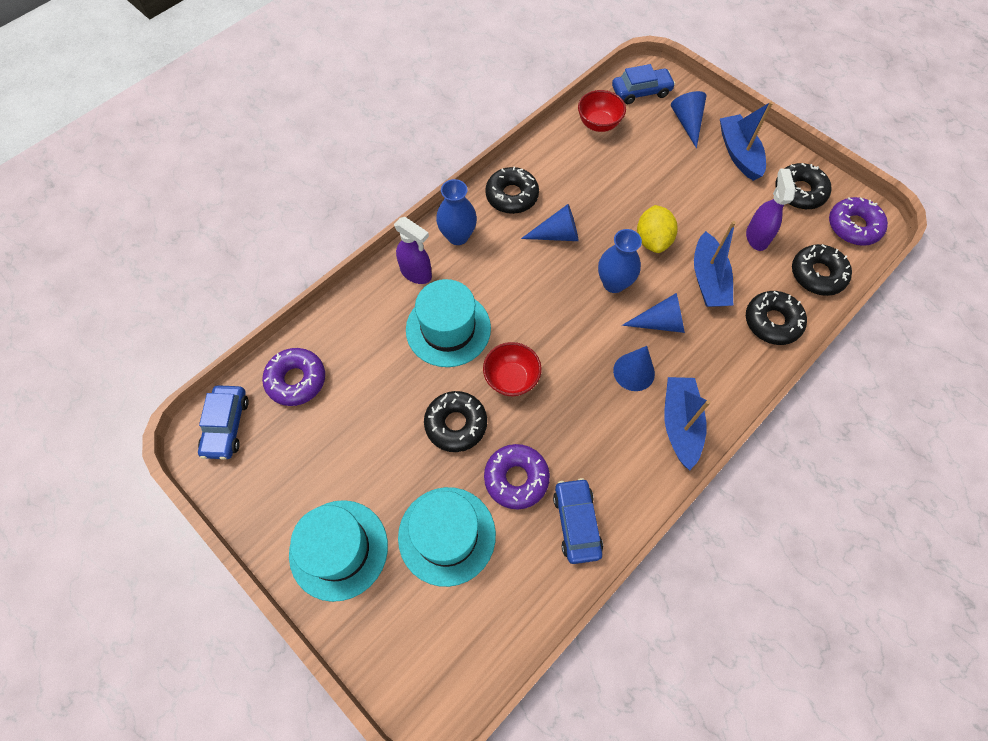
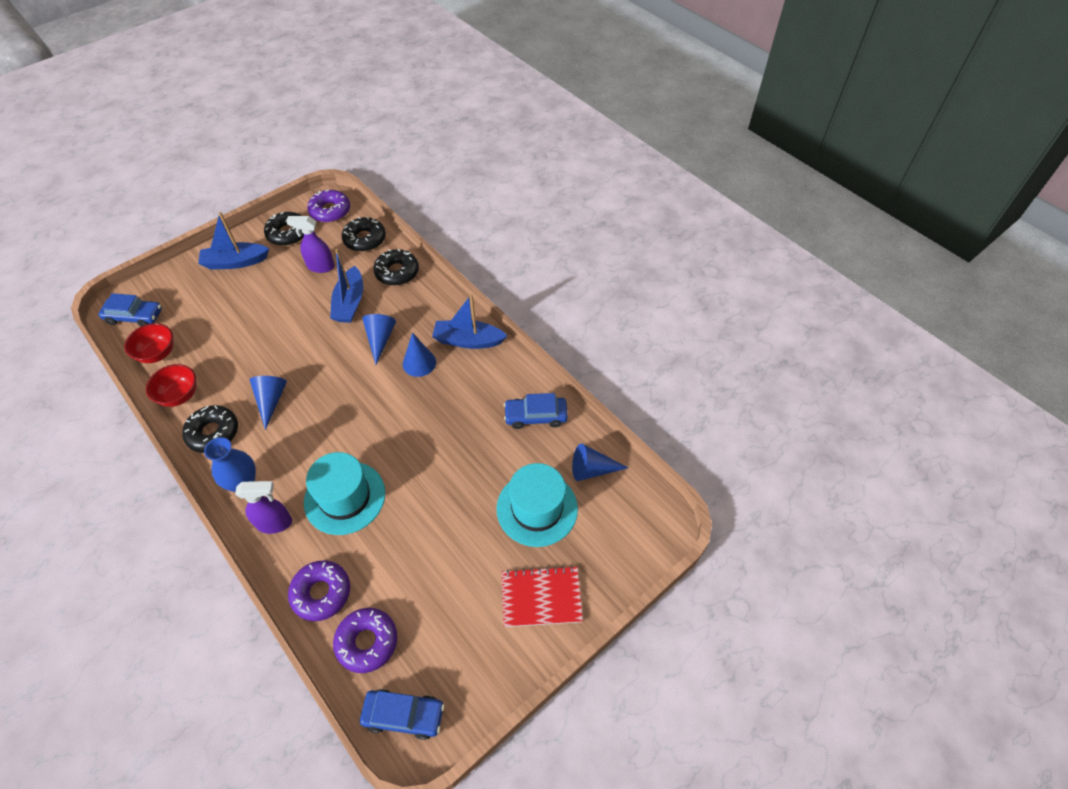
camera: 85 degrees left, 10 degrees down
(338, 549) = (541, 597): turquoise hat -> red notebook
(416, 273) = (275, 523): purple spray bottle -> purple spray bottle turned 45 degrees clockwise
(456, 424) = (440, 496): black donut -> none
(511, 378) = (406, 450): red bowl -> red bowl (180, 395)
(516, 478) = (495, 454): purple donut -> purple donut (321, 593)
(614, 283) = (334, 365): blue vase -> none
(641, 91) = (134, 316): blue car -> blue car turned 105 degrees clockwise
(652, 240) = (301, 332): yellow lemon -> none
(687, 122) = (186, 290): blue cone -> blue cone (592, 469)
(708, 279) = (350, 303): blue boat -> blue boat turned 90 degrees clockwise

